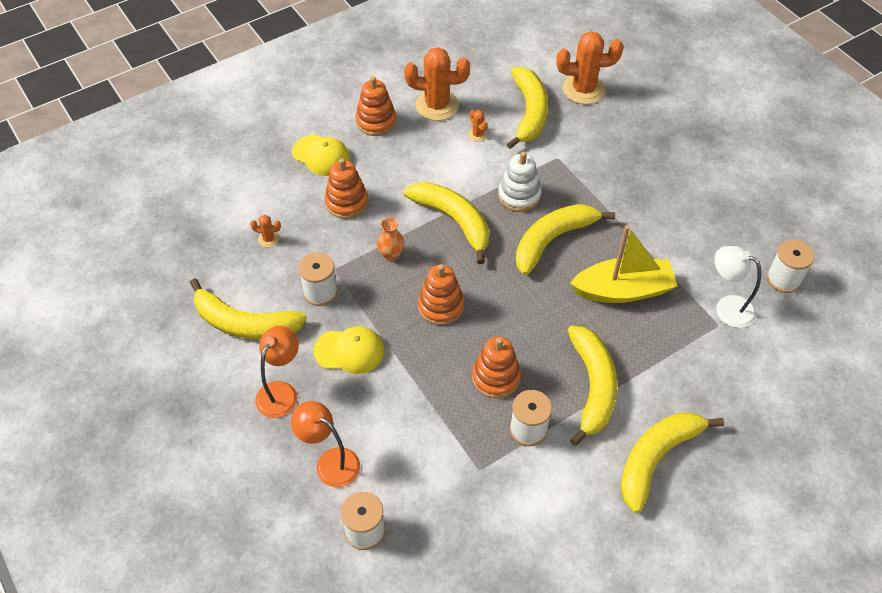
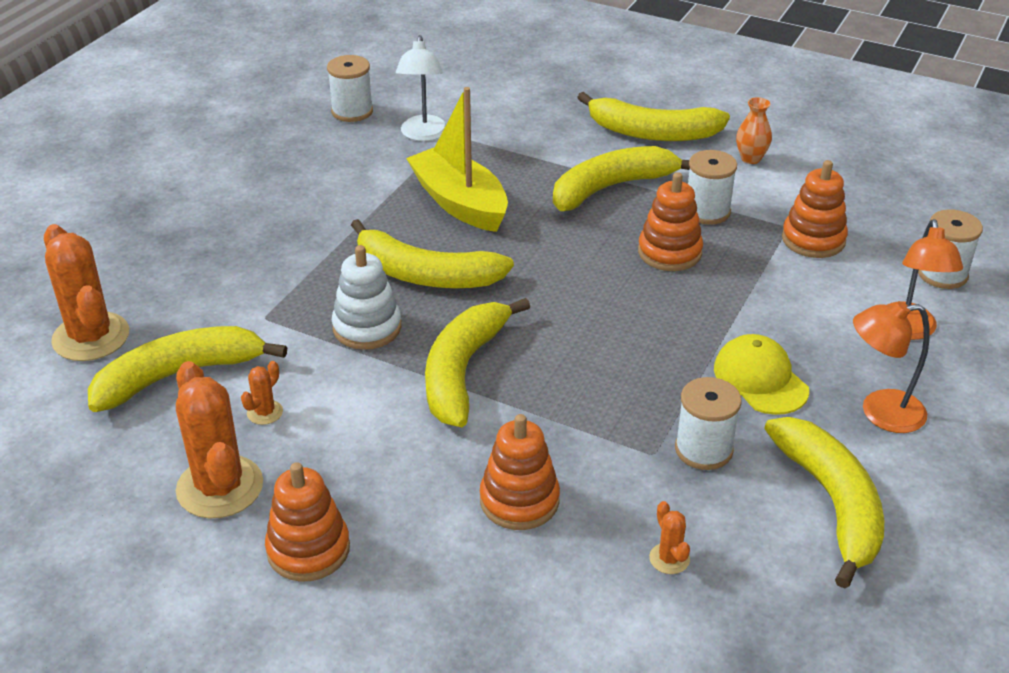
camera: 120 degrees left, 15 degrees down
(321, 155) = (441, 585): yellow cap -> none
(391, 255) = (576, 407): orange vase -> orange vase (750, 158)
(441, 306) = (616, 329): orange stacking toy -> orange stacking toy (813, 239)

